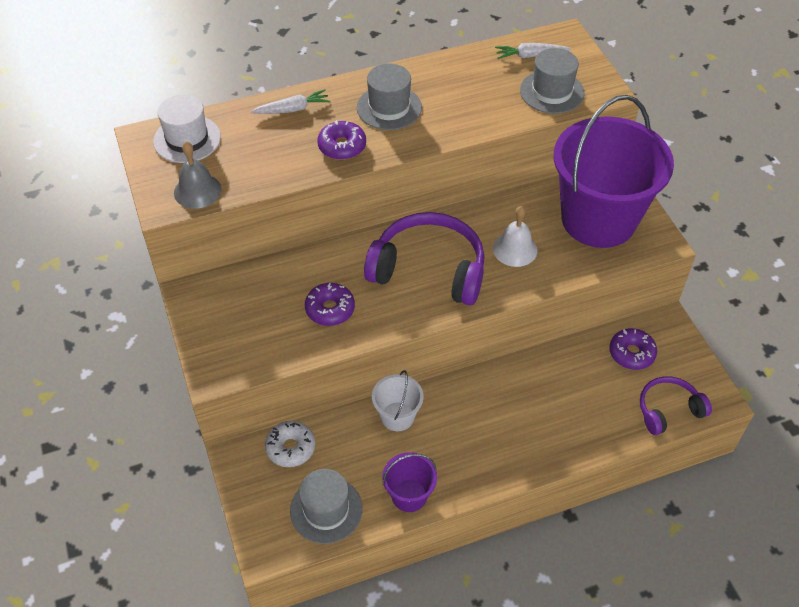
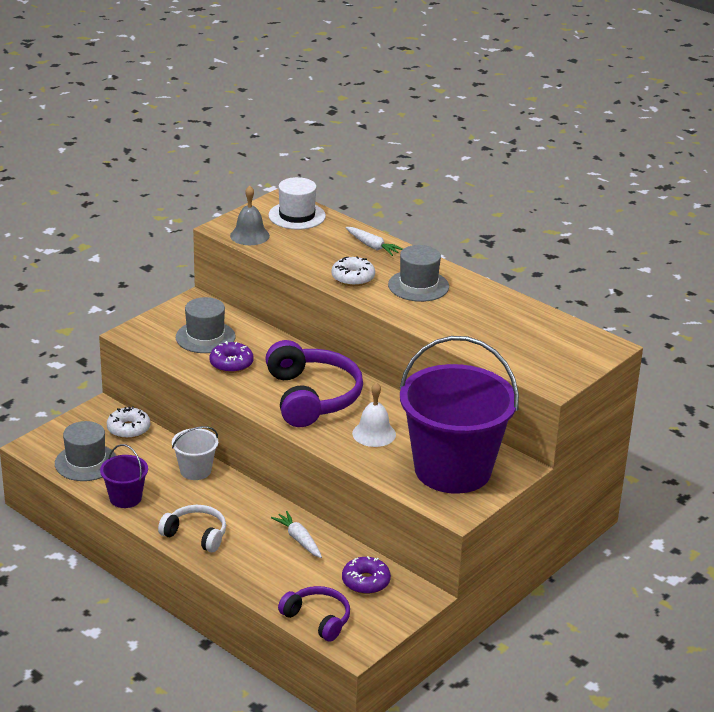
camera: 60 degrees right, 20 degrees down
(342, 146) = (353, 278): purple donut -> white donut
(501, 456) = (196, 535): none -> white headphones
(530, 56) = (559, 335): white carrot -> white carrot (299, 539)
(551, 92) = (522, 356): grey hat -> grey hat (205, 337)

